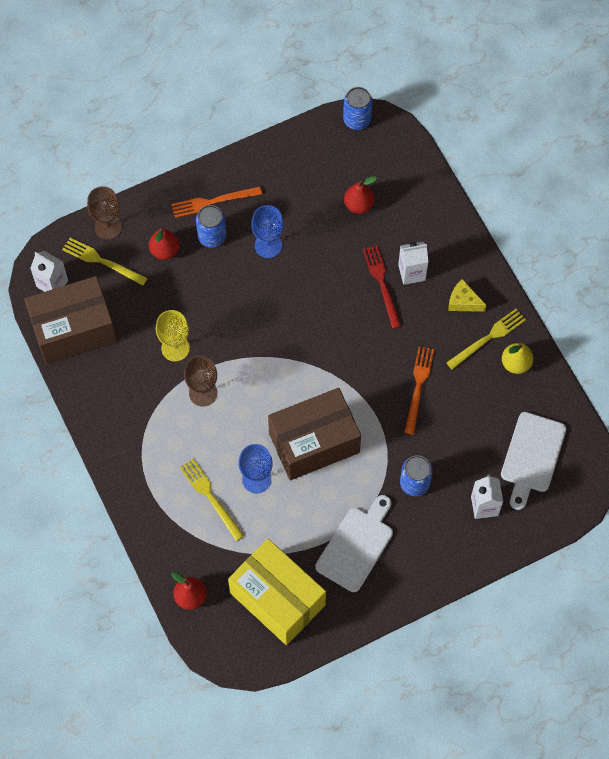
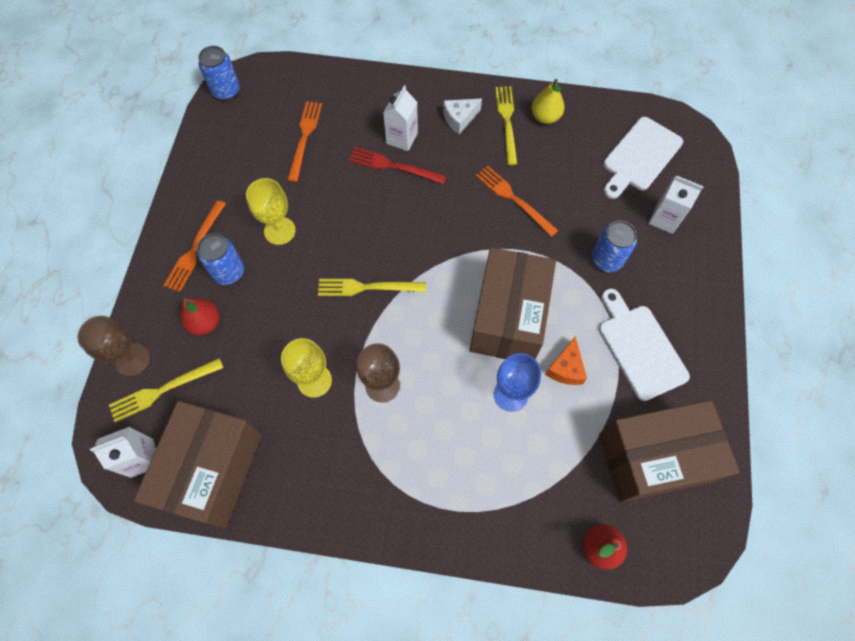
camera: 55 degrees left, 0 degrees up
(210, 497) = (500, 452): yellow fork -> yellow fork (367, 287)
(268, 245) = (279, 231): blue goblet -> yellow goblet
(277, 599) = (653, 457): yellow box -> brown box
(303, 504) = (565, 368): none -> orange cheese
(358, 205) = (305, 137): red pear -> orange fork
(463, 302) = (459, 119): yellow cheese -> white cheese
(532, 456) = (639, 157): white cutting board -> white cutting board turned 75 degrees clockwise

